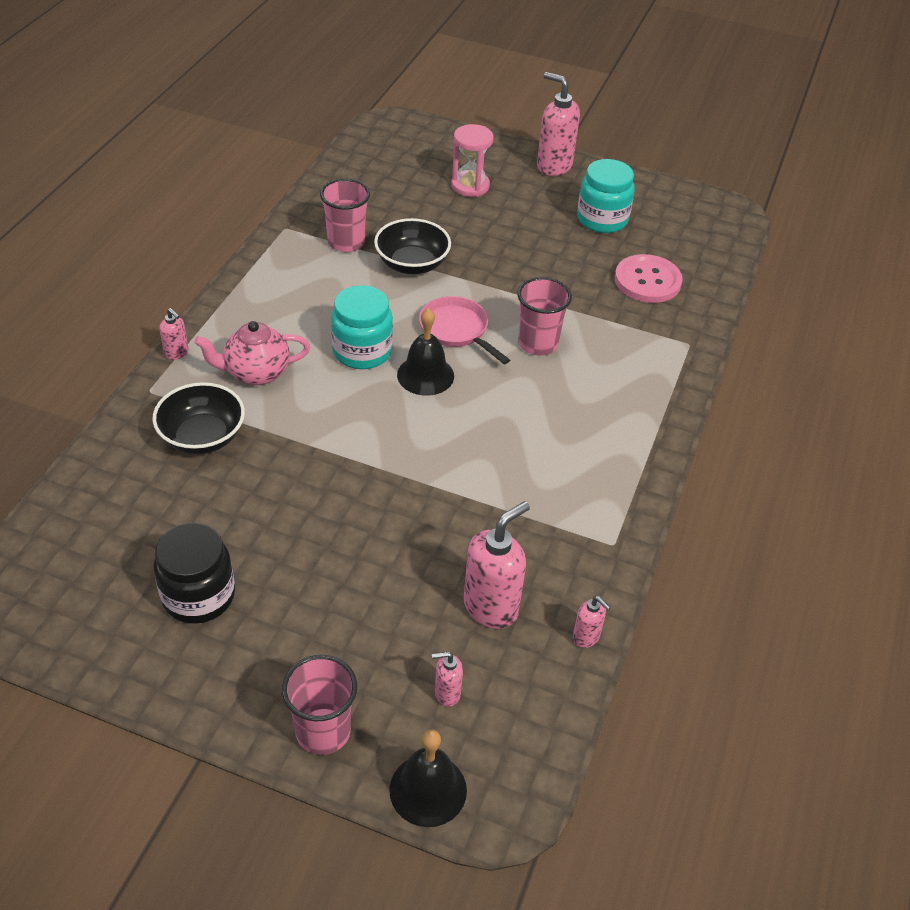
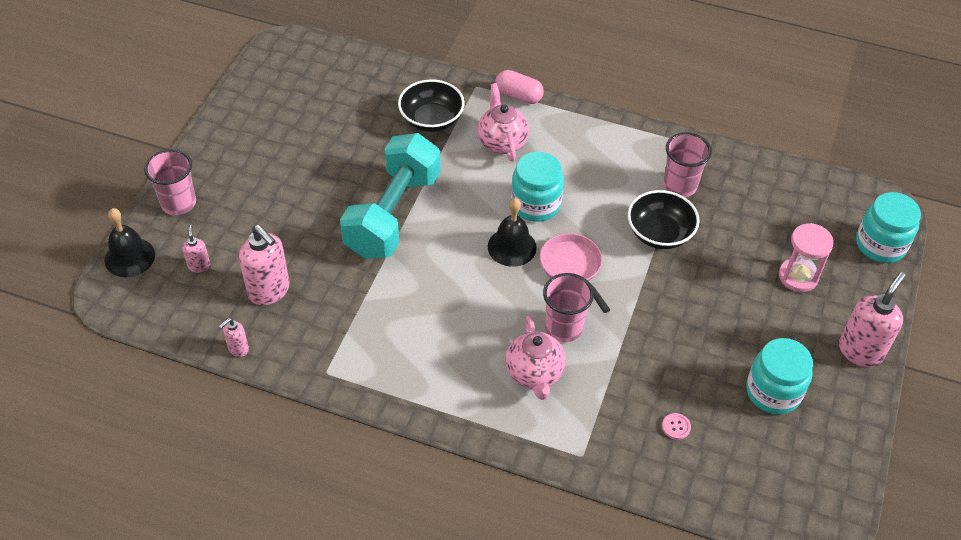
camera: 90 degrees right, 5 degrees up
(177, 353) = (518, 96): pink soap dispenser -> pink capsule
(199, 596) = (288, 134): black jar -> none
(367, 479) = (393, 214): none -> turquoise dumbbell
(433, 135) = (880, 245): none -> turquoise jar
(456, 330) = (572, 267): pink pan -> pink pan turned 75 degrees counterclockwise
(597, 369) = (534, 373): none -> pink teapot
(647, 281) = (676, 427): pink button -> pink button, size x0.41

